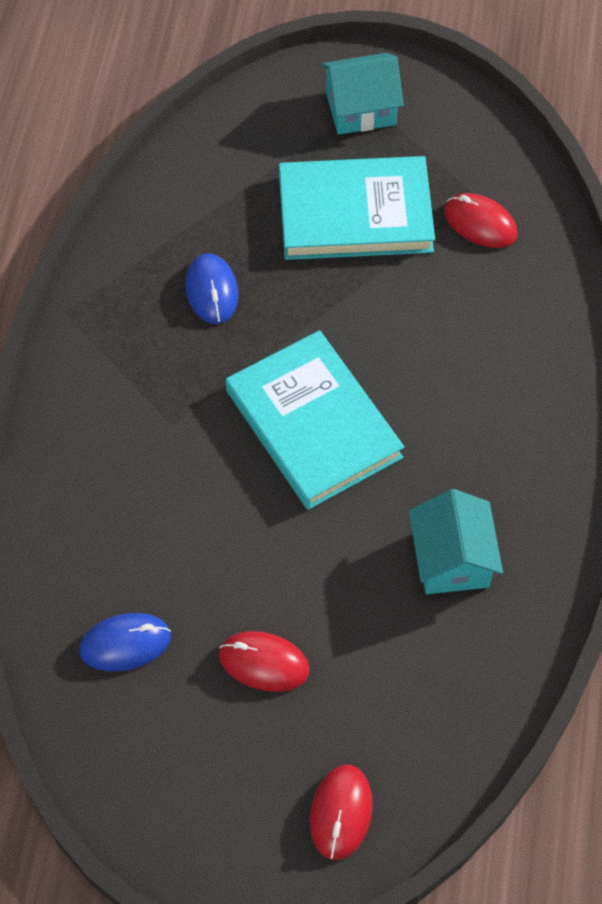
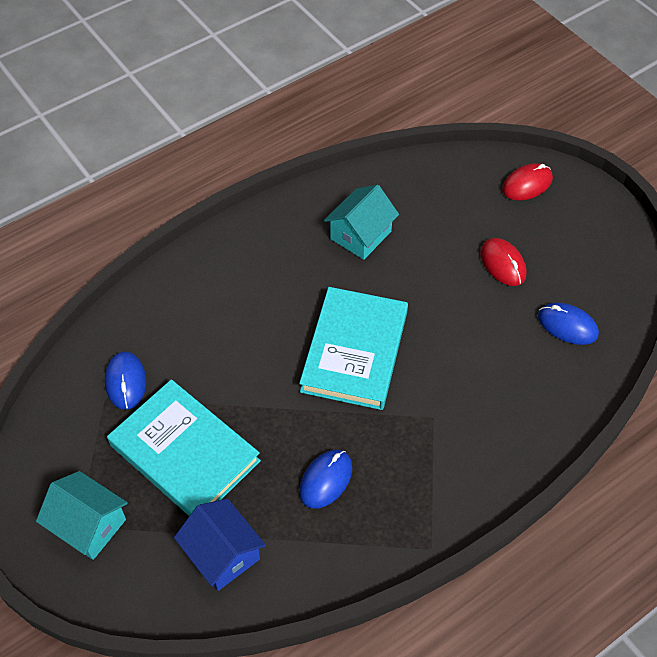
camera: 135 degrees left, 5 degrees down
(232, 173) = (222, 554): none -> blue house
(480, 223) = (125, 382): red mouse -> blue mouse

